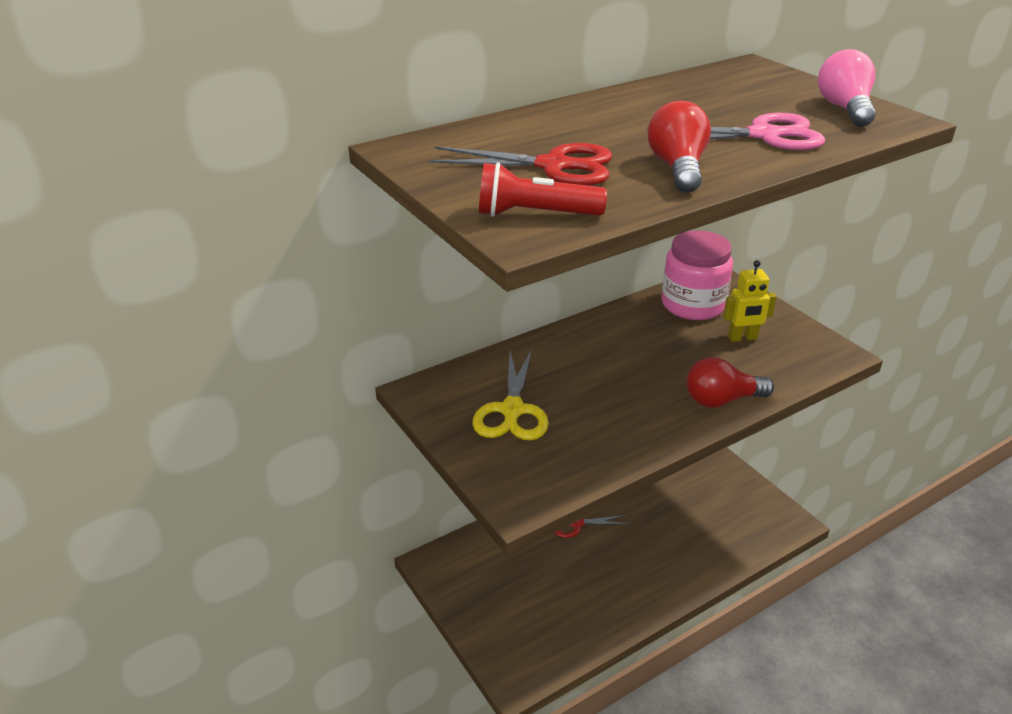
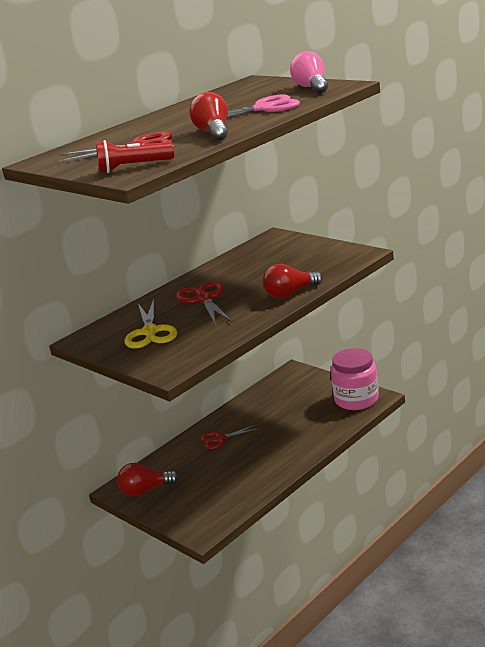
camera: 10 degrees left, 10 degrees down
(464, 577) = (145, 490): none -> red light bulb
(599, 370) = (204, 299): none -> red scissors
(692, 305) = (260, 252): pink jar -> pink jar (356, 399)
(742, 338) = (298, 261): yellow robot -> none

